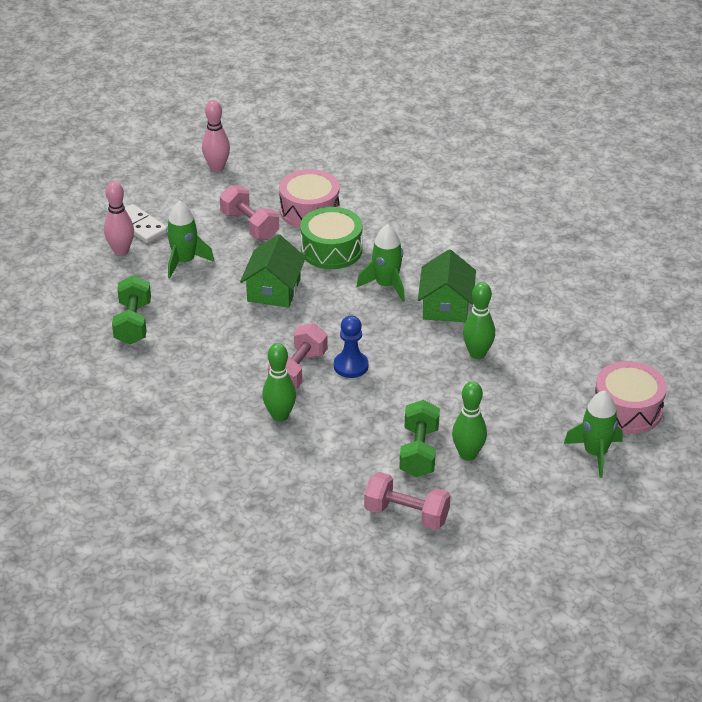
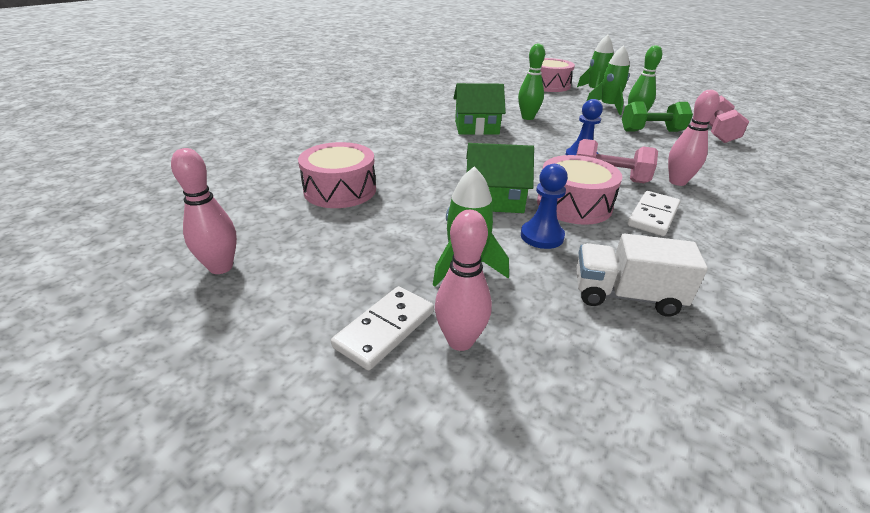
camera: 100 degrees left, 5 degrees down
(133, 323) = (625, 296): green dumbbell -> white truck
(211, 303) = (542, 236): none -> blue pawn
(223, 373) = (653, 216): none -> white domino
(249, 225) = (373, 225): pink dumbbell -> none
(253, 333) = (574, 204): none -> pink drum
(280, 416) = (677, 182): green bowling pin -> pink bowling pin
(331, 250) = (412, 174): green drum -> none
(386, 285) = (460, 148): green rocket -> green rocket (608, 107)

